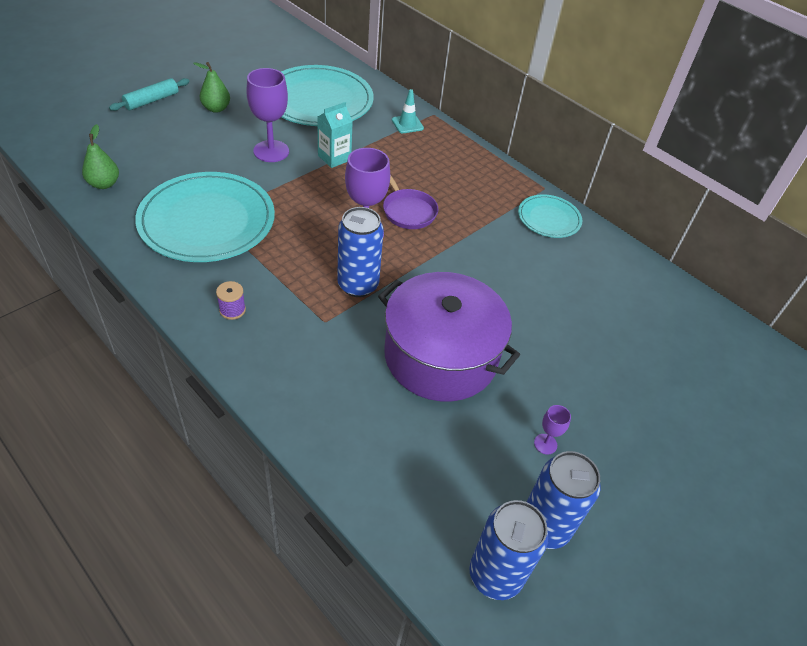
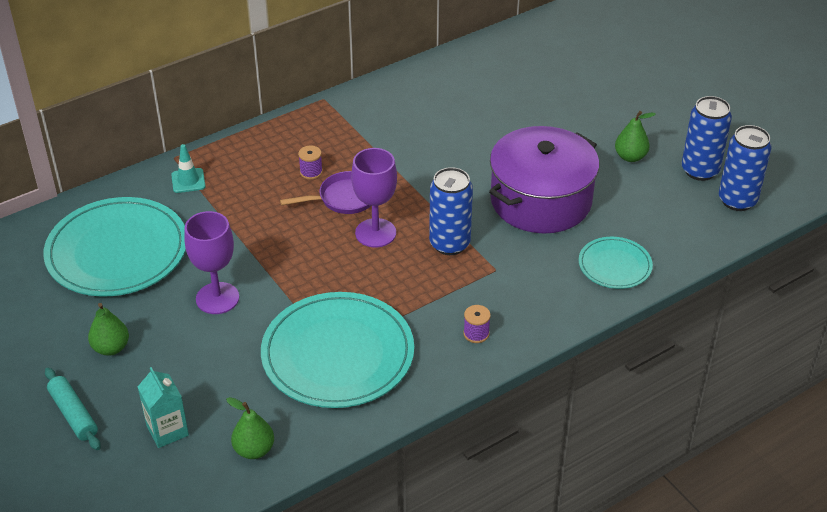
camera: 75 degrees left, 5 degrees down
(334, 158) = (241, 246): turquoise carton -> turquoise carton (167, 430)
(438, 188) = (311, 172): none -> purple spool
(545, 444) = (630, 157): purple goblet -> green pear
(549, 218) = (370, 105): turquoise plate -> turquoise plate (615, 265)

